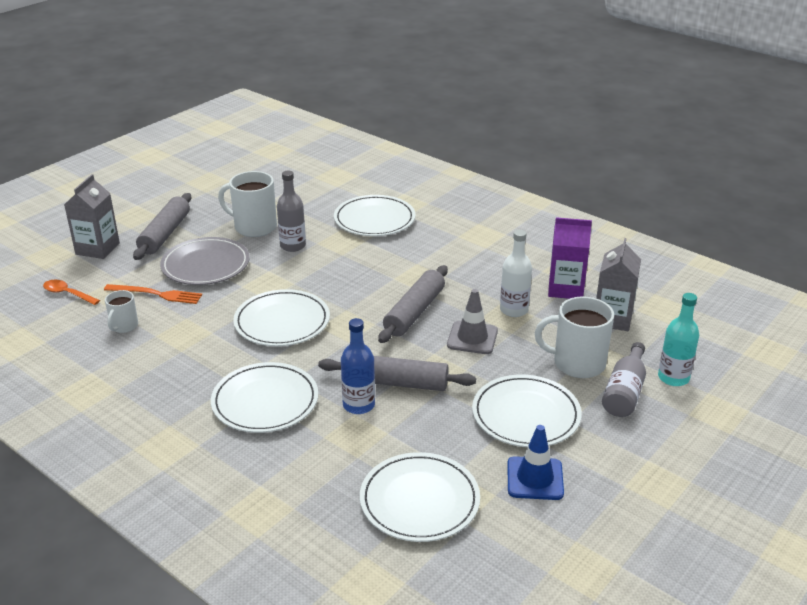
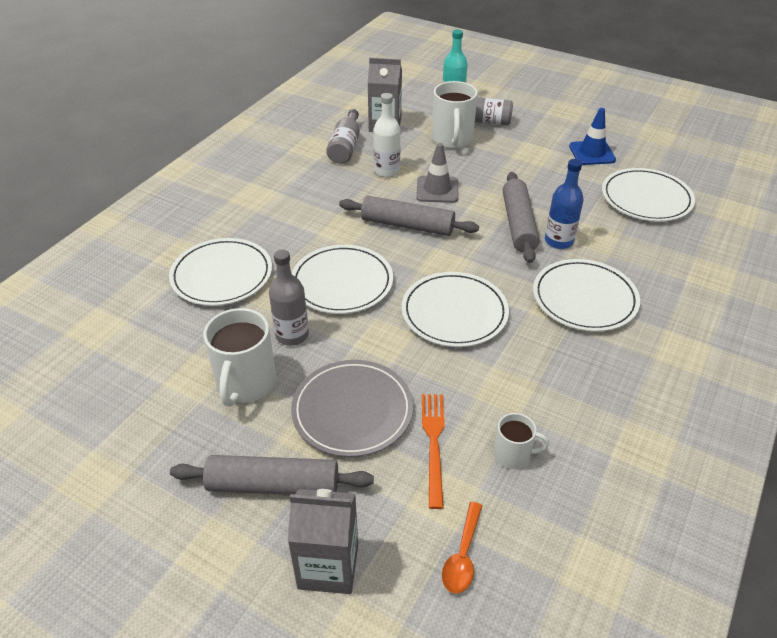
camera: 100 degrees left, 10 degrees up
(526, 415) = (526, 159): white plate -> white plate (342, 283)
(565, 289) = (345, 147): purple carton -> grey bottle

